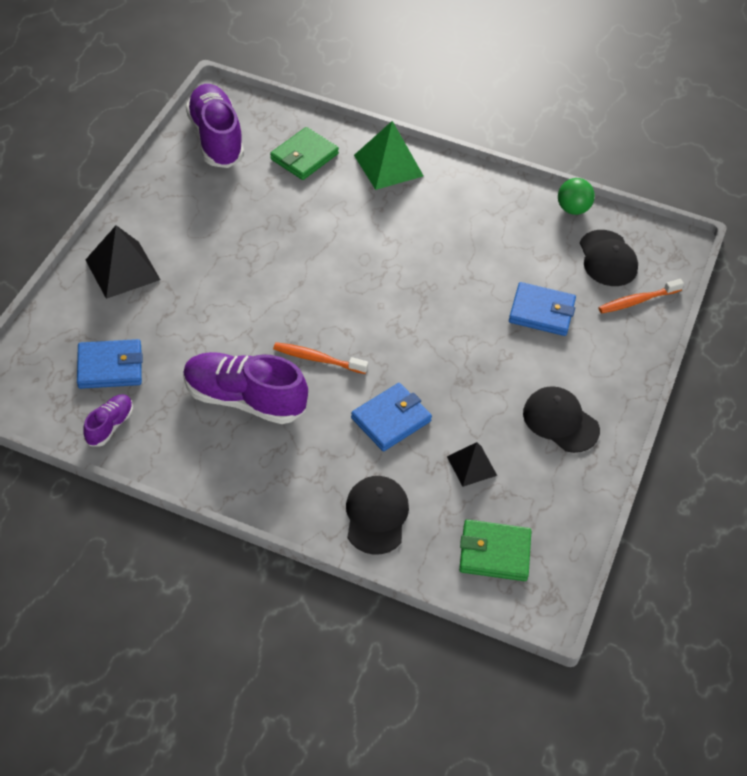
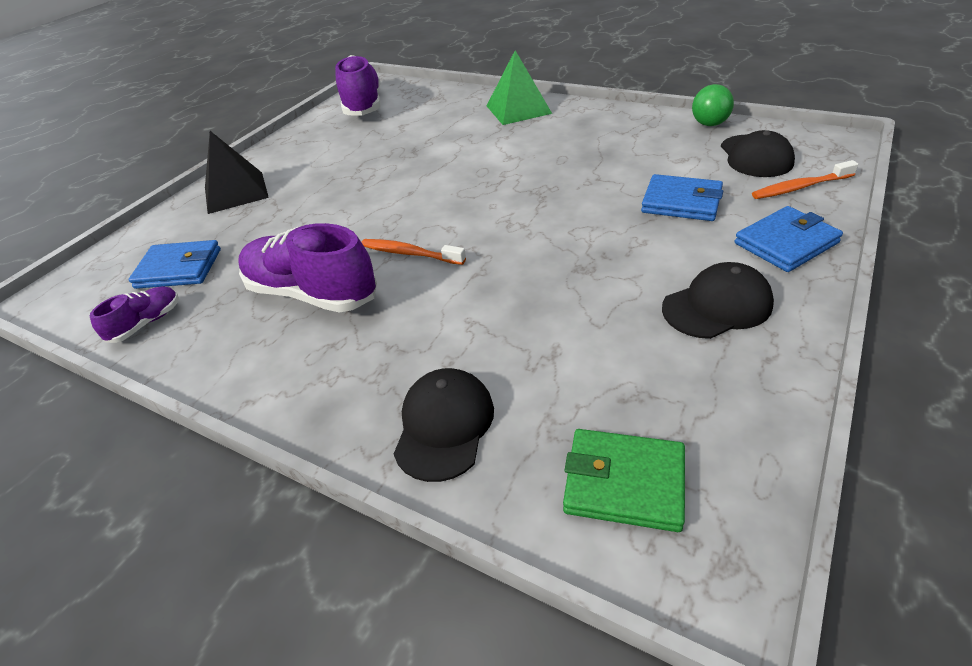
camera: 15 degrees right, 10 degrees down
(304, 157) = (439, 110): green wallet -> none
(391, 419) = (486, 309): blue wallet -> blue wallet (786, 243)
(471, 466) = (591, 360): black pyramid -> none
(560, 421) = (717, 306): black cap -> black cap turned 105 degrees clockwise

